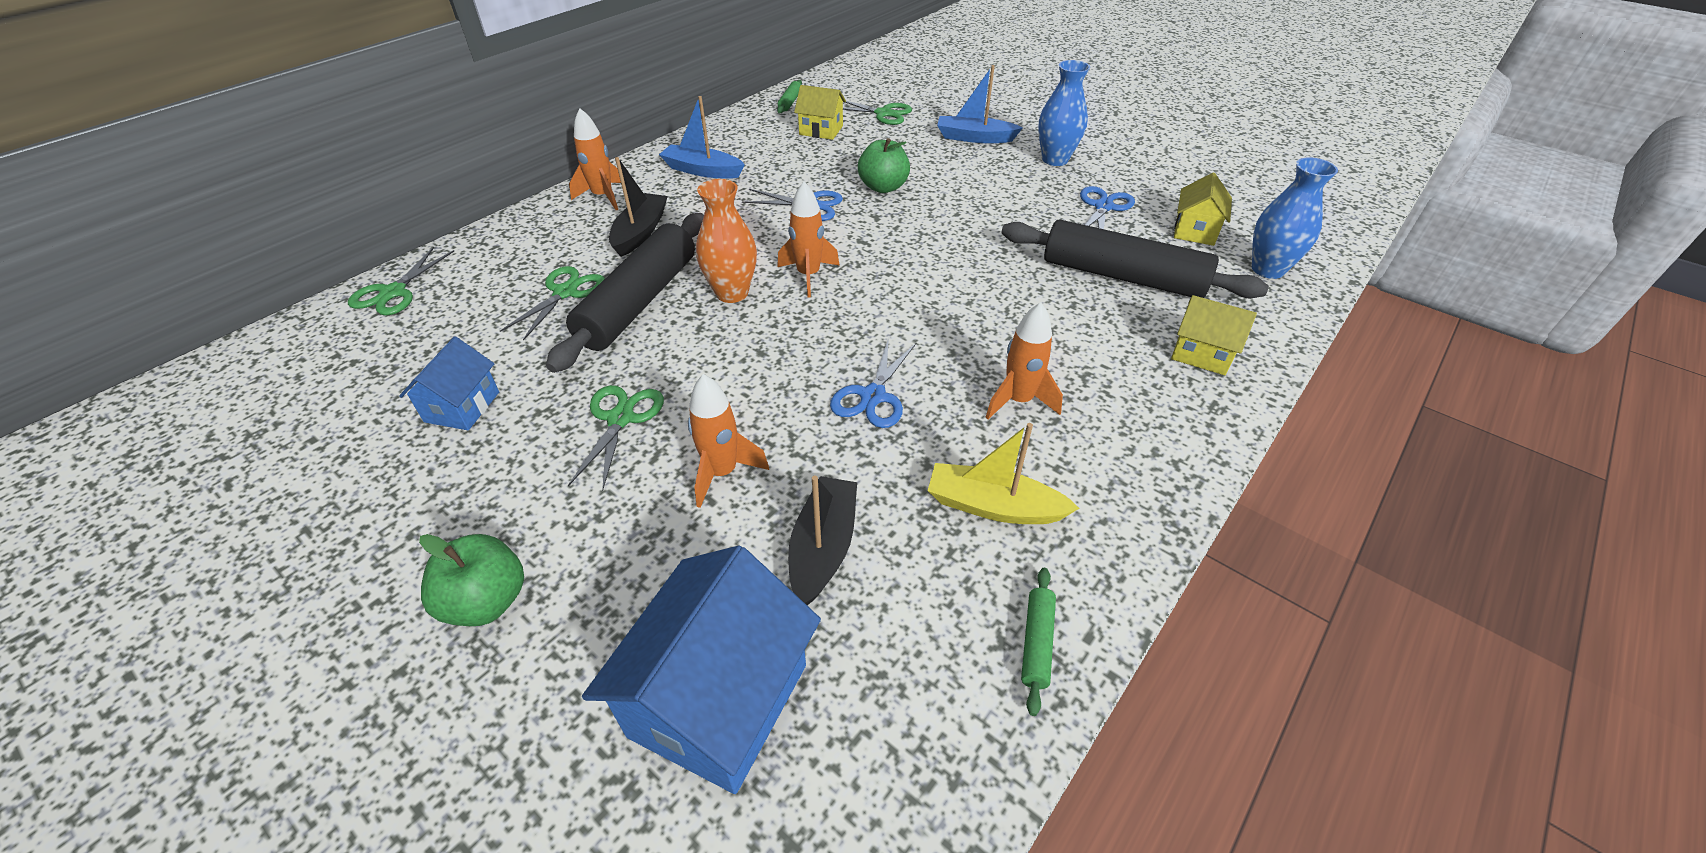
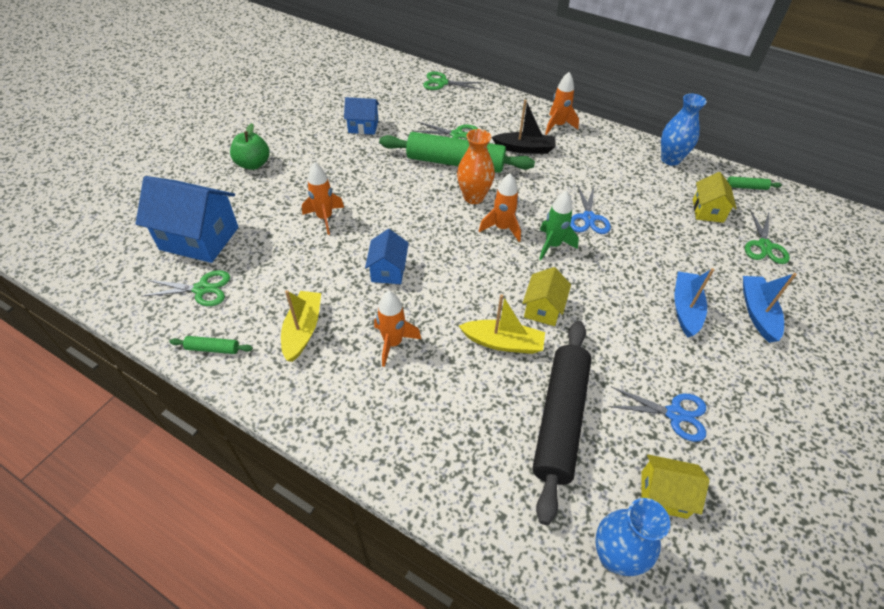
camera: 80 degrees right, 5 degrees up
(621, 418) = (360, 176): green scissors -> green scissors (202, 289)
(639, 302) = (455, 163): black rolling pin -> green rolling pin
(702, 170) = (611, 160): blue boat -> blue boat (685, 309)
(823, 548) = (276, 261): black boat -> none
(852, 240) = (552, 245): none -> green rocket
(872, 396) = (388, 270): blue scissors -> blue house
(883, 187) = (634, 256): green apple -> none
(1015, 301) = (503, 343): none -> yellow boat
(1055, 160) = (750, 377): blue vase -> blue vase (670, 159)
(1202, 354) = (464, 468): yellow house -> yellow house (543, 308)

